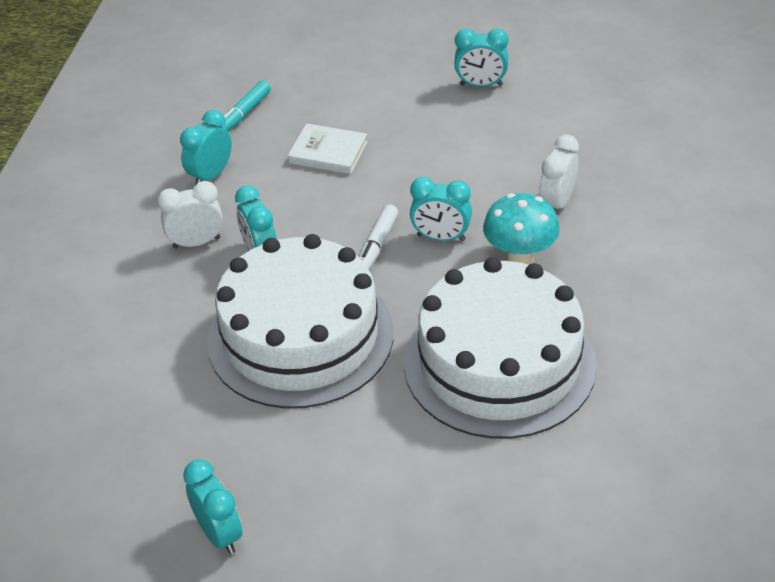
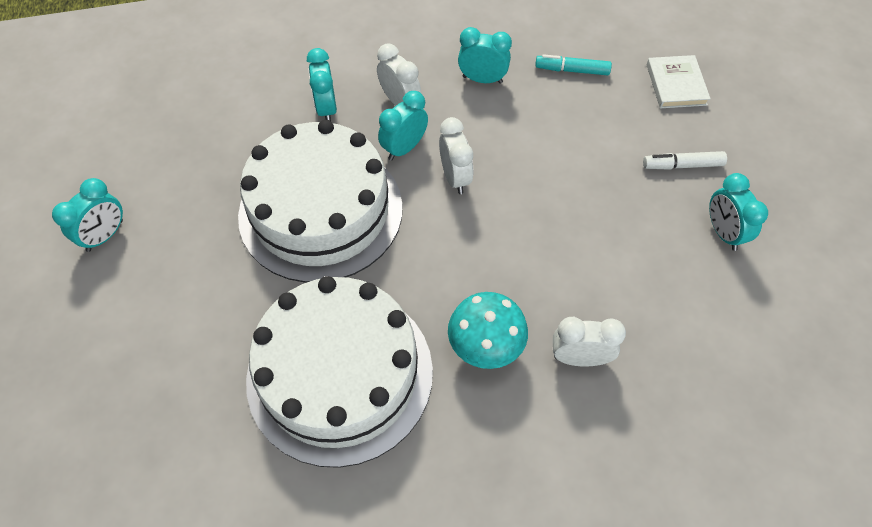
camera: 65 degrees right, 15 degrees up
(321, 227) = (455, 177): none -> white clock
(328, 152) = (554, 147): white book -> white book (676, 84)
(377, 245) = (452, 226): white marker -> white marker (682, 165)
(441, 237) = (483, 272): turquoise clock -> turquoise clock (326, 109)

